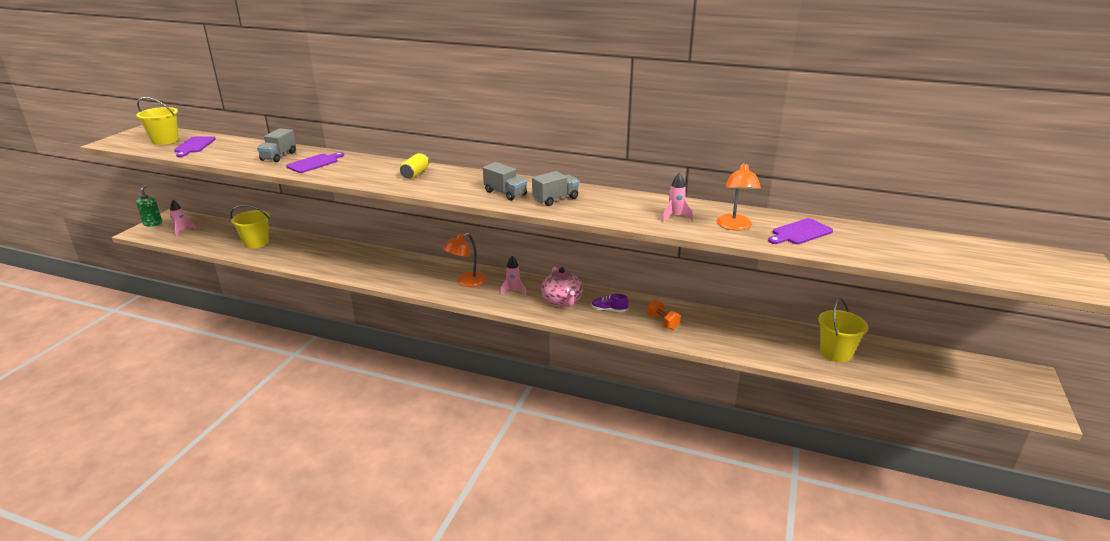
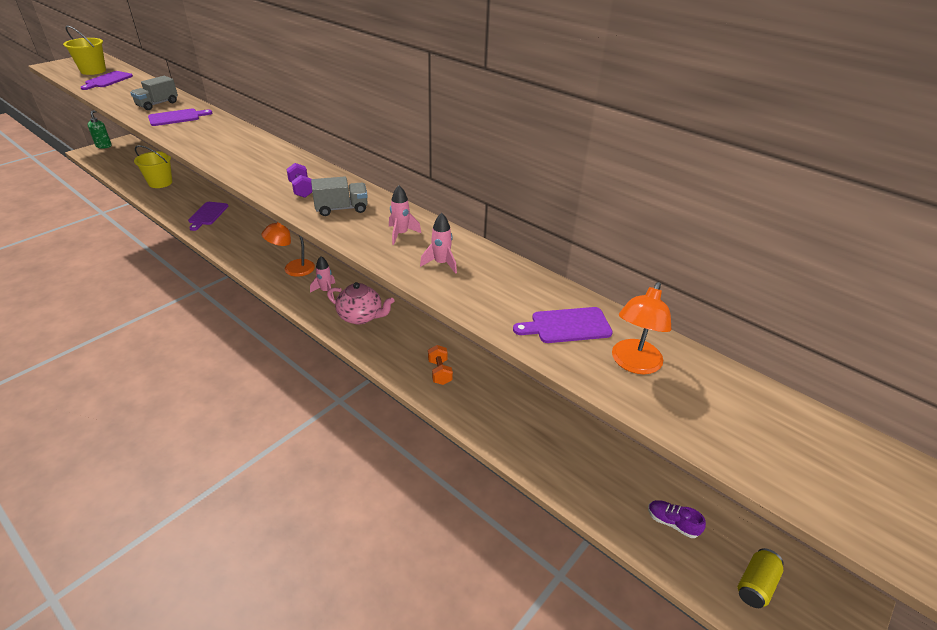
camera: 20 degrees right, 10 degrees up
(182, 231) = (117, 158): pink rocket -> pink rocket (401, 234)
(337, 258) = (207, 215): none -> purple cutting board
(415, 174) = (246, 148): yellow can -> yellow can (755, 584)
(505, 193) = (301, 189): grey truck -> purple dumbbell
(562, 301) = (361, 316): pink teapot -> pink teapot turned 75 degrees counterclockwise
(609, 310) = (398, 341): purple shoe -> purple shoe (672, 523)
(734, 226) = (495, 295): orange lamp -> orange lamp (633, 364)
(835, 352) = (603, 475): yellow bucket -> none

